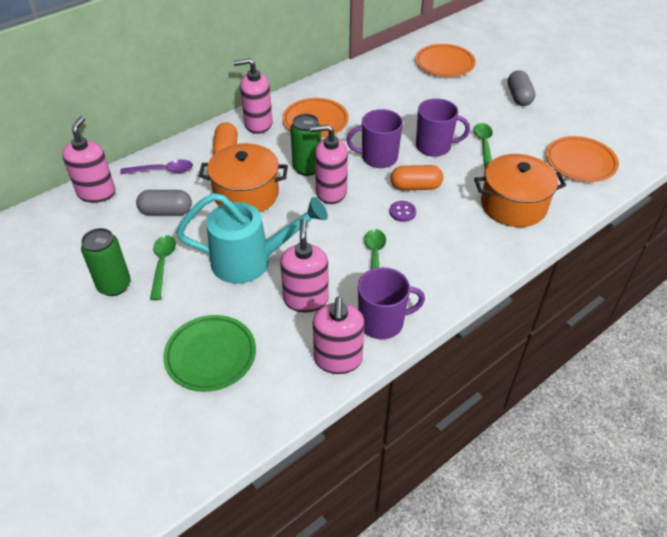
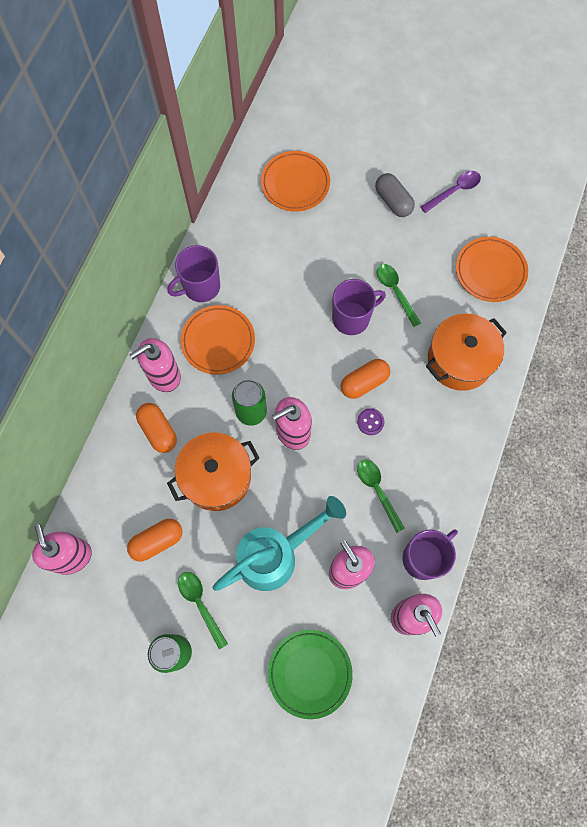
camera: 30 degrees left, 25 degrees up
(163, 171) = (114, 491): purple spoon -> purple spoon (454, 191)
(166, 211) = (157, 541): grey capsule -> orange capsule
(378, 158) = (309, 362): purple mug -> purple mug (200, 287)

